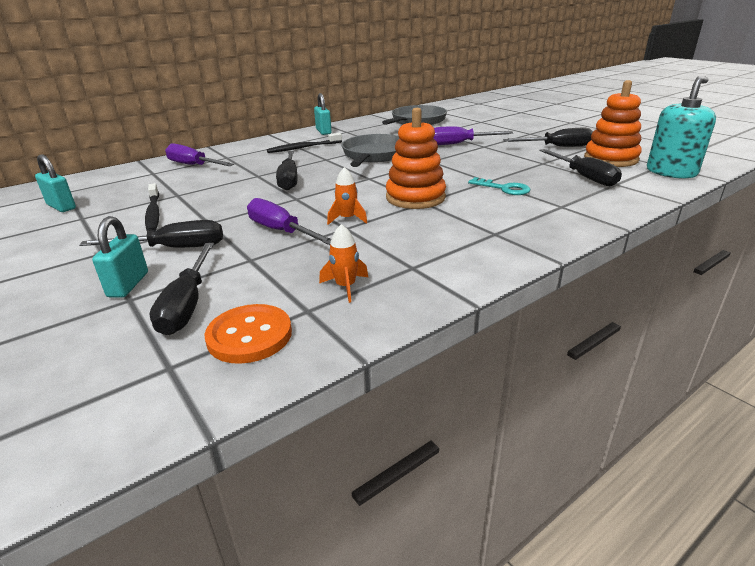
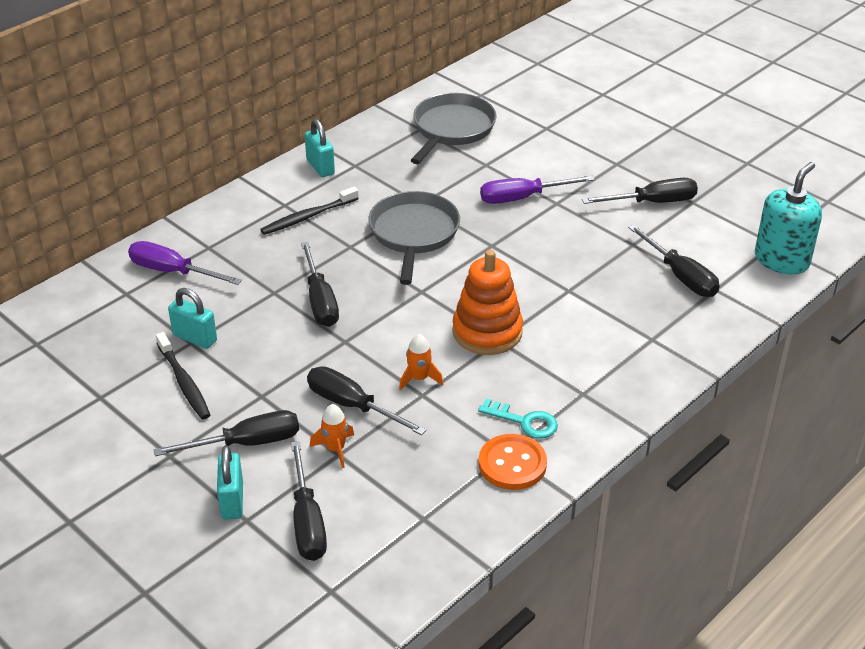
camera: 10 degrees left, 10 degrees up
(61, 207) = (56, 376): turquoise padlock -> turquoise padlock (195, 338)
(249, 336) = (383, 552): orange button -> orange button (512, 464)
(281, 231) = (352, 406): purple screwdriver -> black screwdriver
(345, 287) = (449, 485): orange rocket -> orange rocket (335, 449)
(503, 188) = (587, 306): turquoise key -> turquoise key (524, 421)
(610, 159) = (716, 231): orange stacking toy -> none

